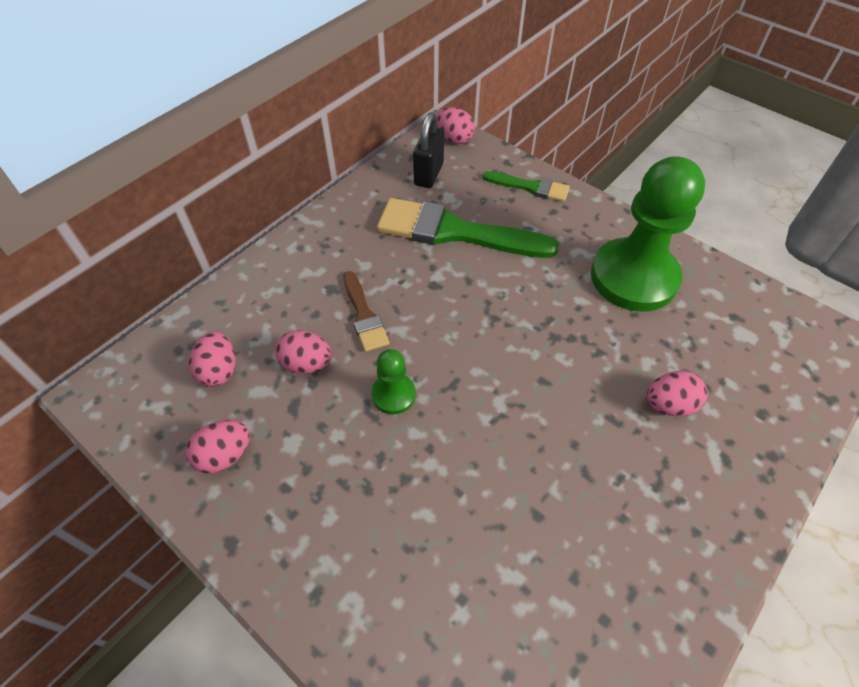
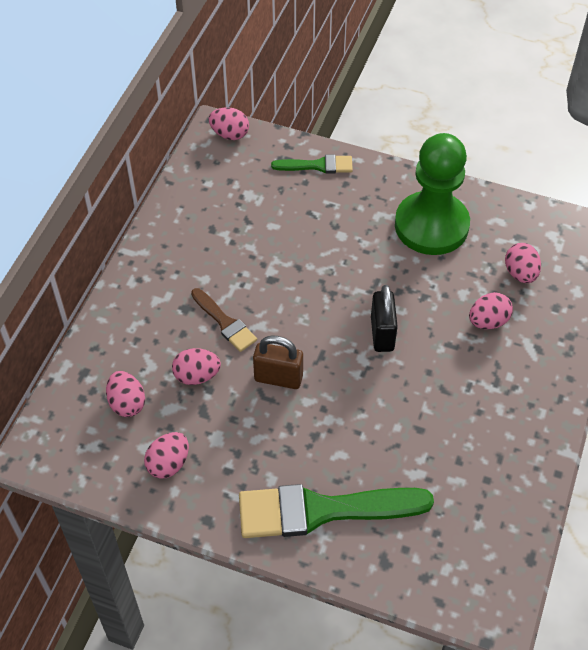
camera: 20 degrees left, 0 degrees up
(393, 395) = (278, 378): green pawn -> brown padlock
(429, 174) = (222, 177): black padlock -> black padlock (382, 334)
(455, 232) = (269, 226): green brush -> green brush (323, 510)
(726, 359) = (520, 273): none -> pink egg

